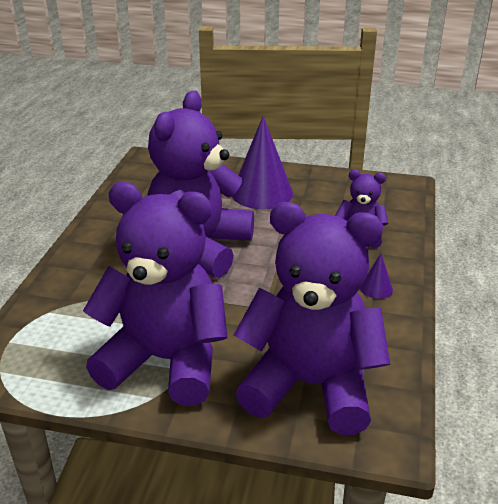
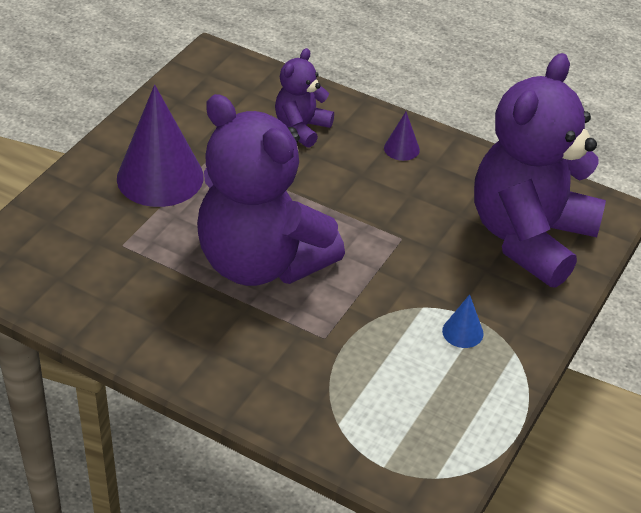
camera: 75 degrees left, 10 degrees up
(166, 360) = (462, 332): purple teddy bear -> blue cone

